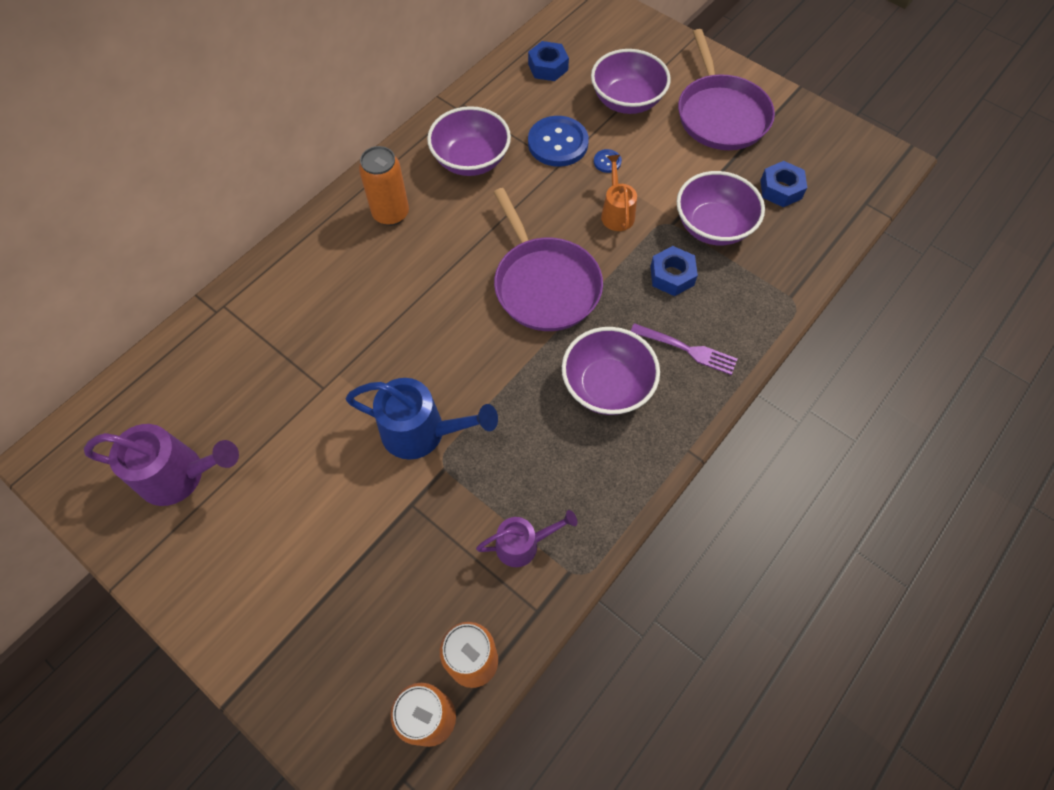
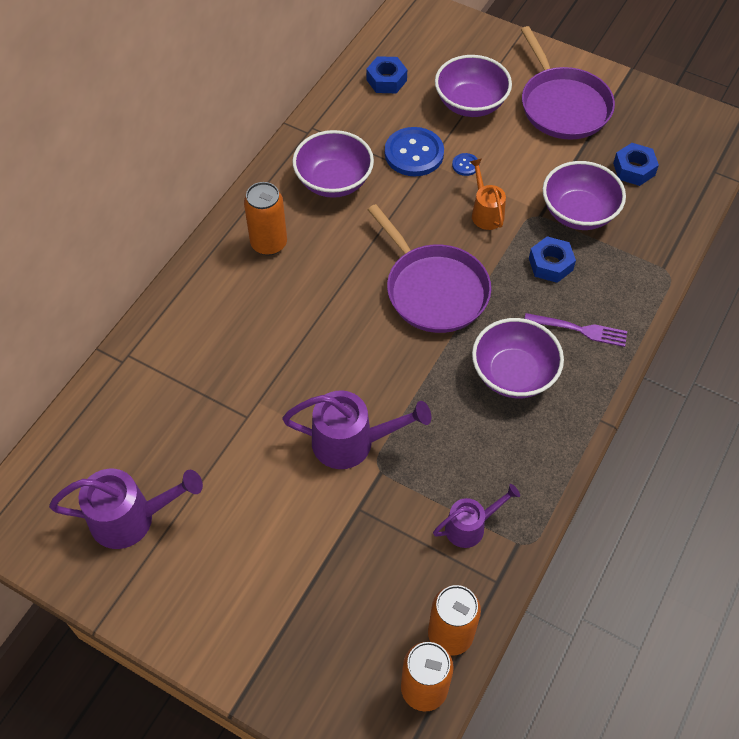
camera: 10 degrees left, 5 degrees down
(423, 432) = (353, 442): blue watering can -> purple watering can

